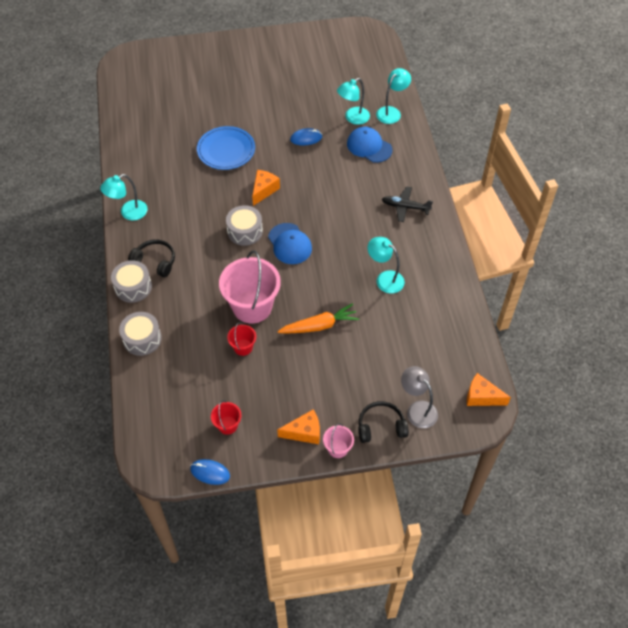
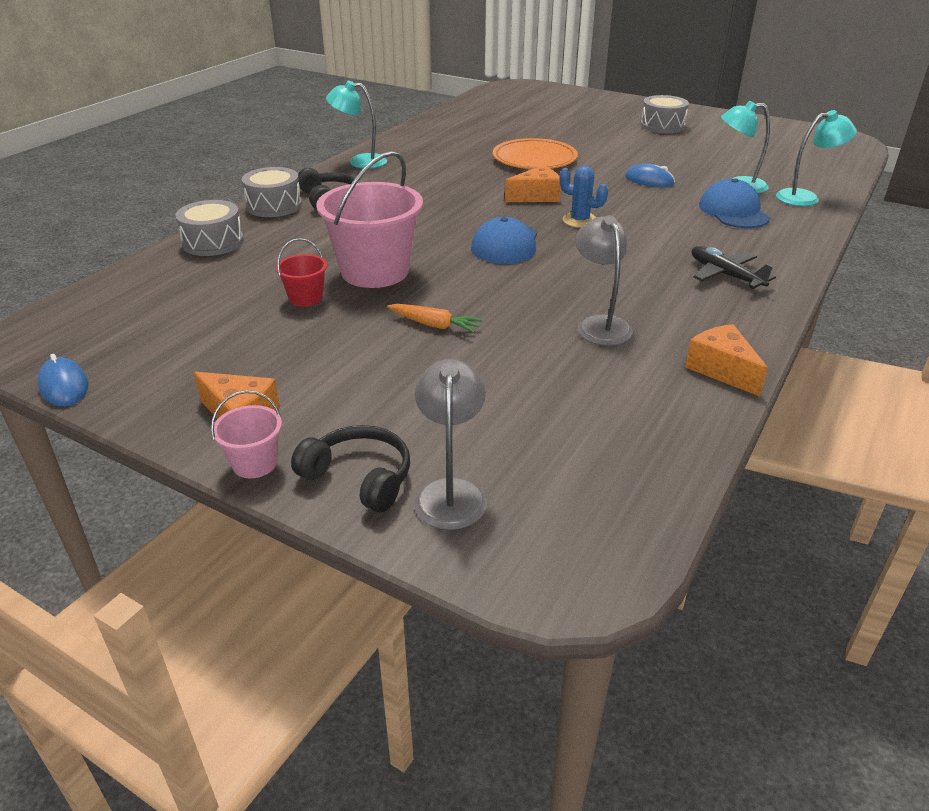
camera: 40 degrees right, 20 degrees down
(226, 150) = (534, 159): blue plate -> orange plate
(227, 425) = (165, 354): red bucket -> none
(245, 231) = (464, 215): grey drum -> grey drum (662, 126)
(305, 200) = (580, 220): none -> blue cactus
(319, 326) = (434, 325): orange carrot -> orange carrot, size x0.66
(384, 279) = (599, 325): turquoise lamp -> grey lamp
(481, 397) = (598, 546): orange cheese -> orange cheese (721, 370)

